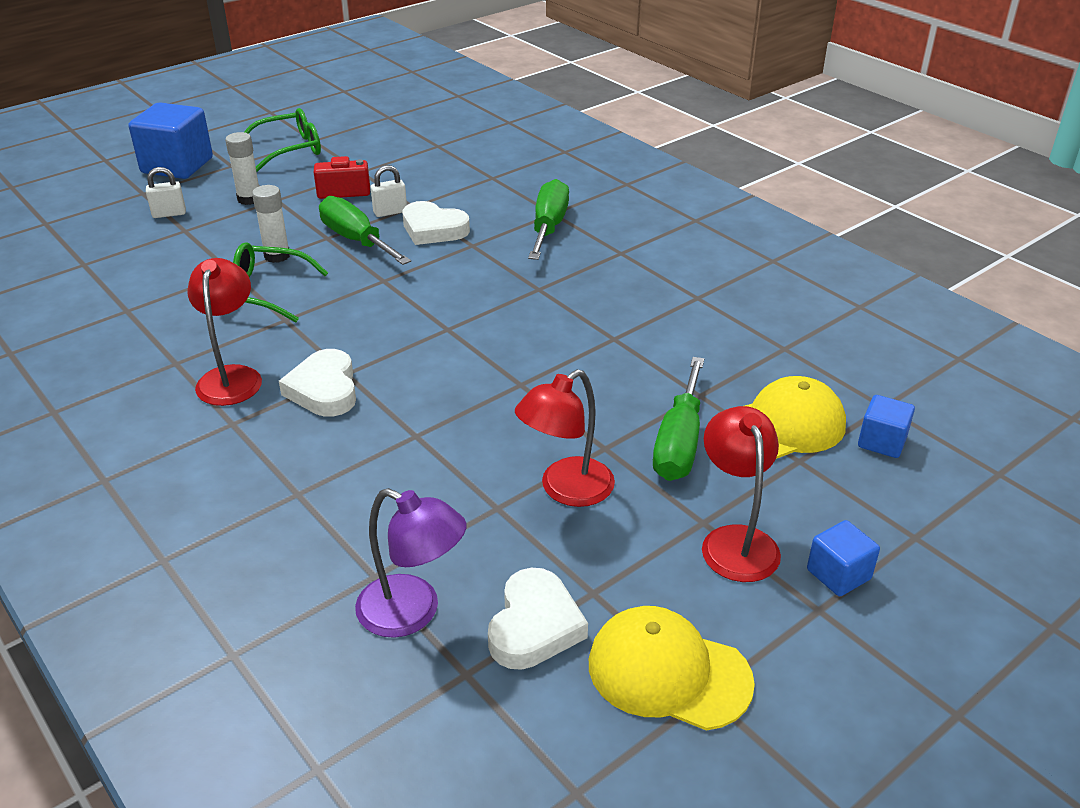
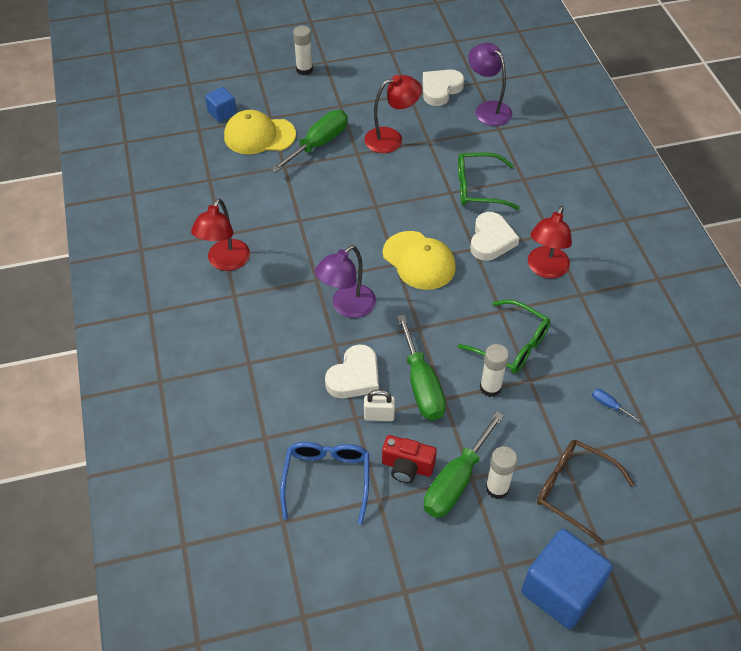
camera: 155 degrees left, 15 degrees up
(133, 275) = (609, 405): none -> blue screwdriver
(169, 214) = (575, 491): white padlock -> brown glasses
(289, 149) = (436, 578): green glasses -> green glasses (479, 188)
(415, 170) = (327, 480): none -> blue glasses
(433, 229) = (354, 376): white heart -> white heart turned 75 degrees clockwise
(481, 275) = (347, 307): none -> purple lamp
(549, 227) = (264, 345): green screwdriver -> green screwdriver (456, 481)
(668, 672) = (399, 60): yellow cap -> yellow cap (419, 261)
(735, 541) = (333, 94): red lamp -> red lamp (225, 262)
(838, 574) = (304, 70): blue cube -> white glue stick

